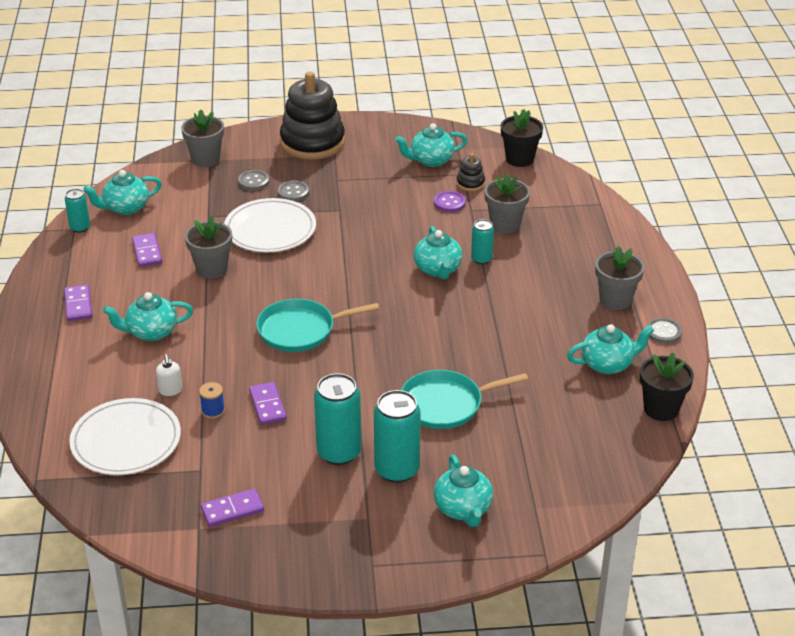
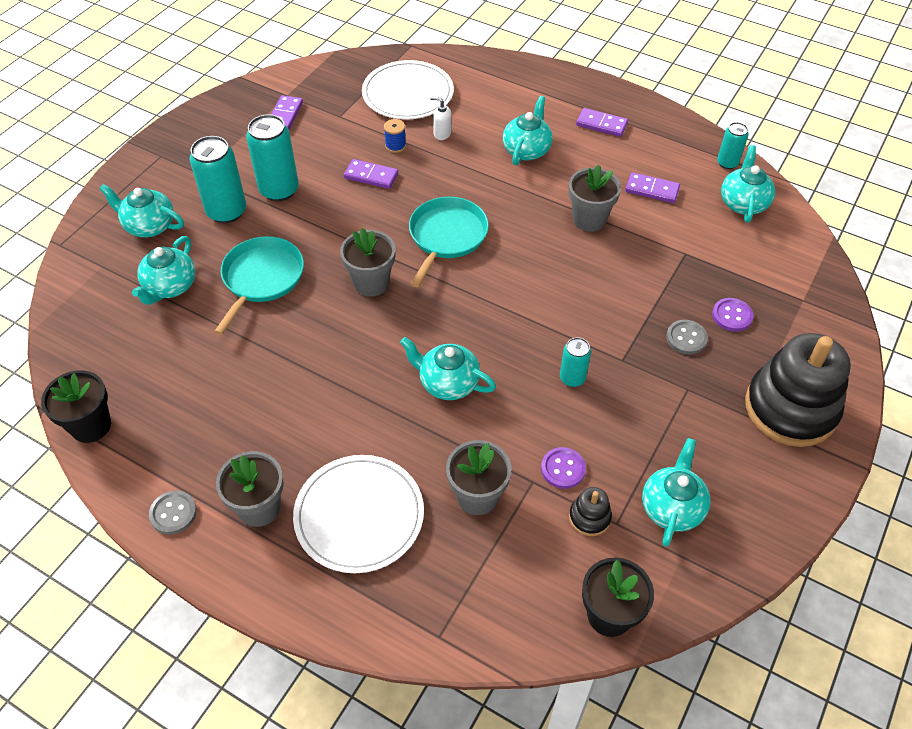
camera: 125 degrees right, 15 degrees up
(205, 159) = (806, 297): grey flower pot -> grey flower pot (371, 283)
(253, 181) = (732, 316): grey button -> purple button
(270, 229) = (626, 288): white plate -> white plate (359, 515)
(481, 259) = (433, 432): turquoise can -> turquoise can (572, 378)
(608, 364) = (184, 428): turquoise teapot -> turquoise teapot (170, 287)

